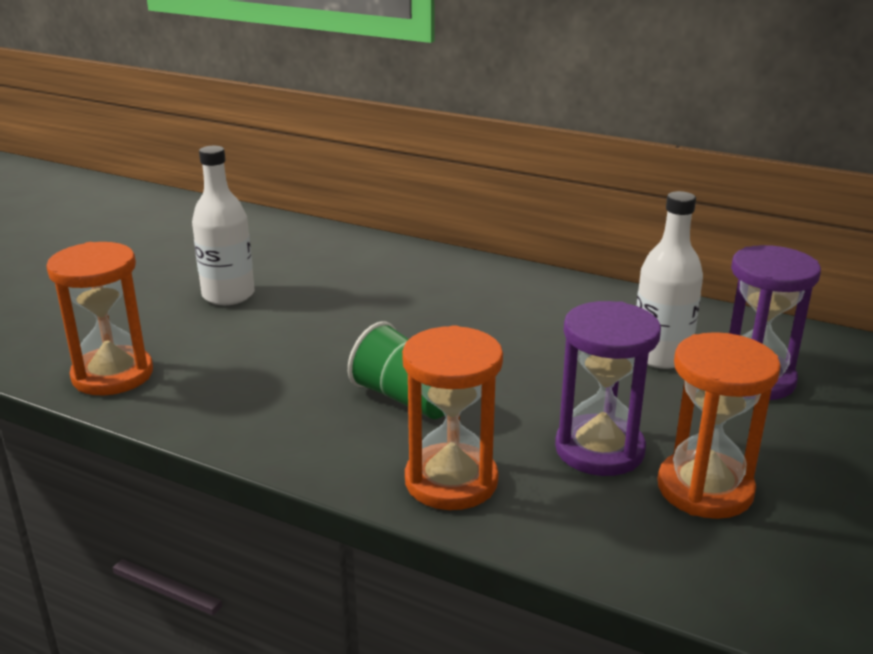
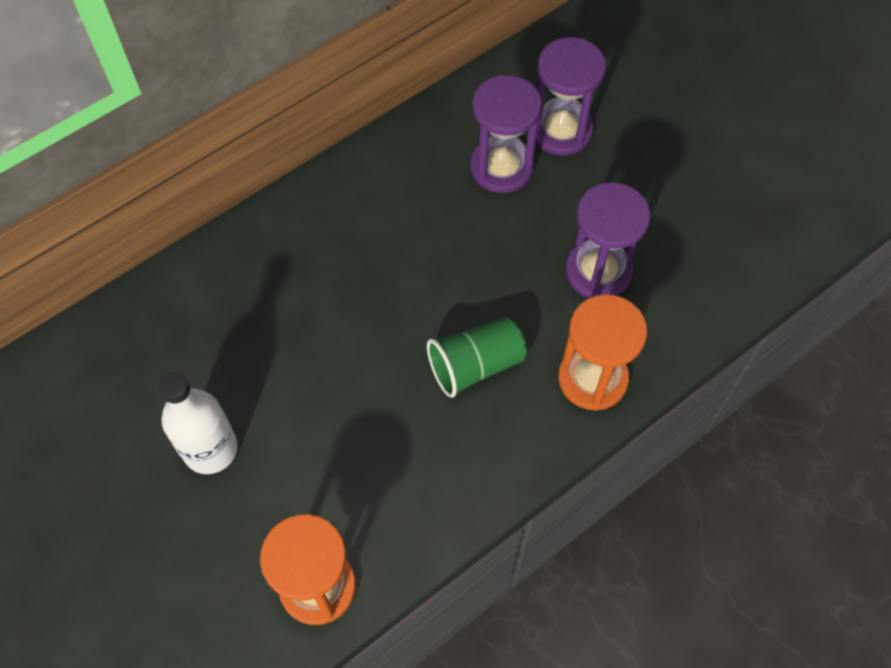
camera: 65 degrees left, 35 degrees up
(660, 356) = (501, 167): white bottle -> purple hourglass
(705, 489) = (665, 236): orange hourglass -> none

